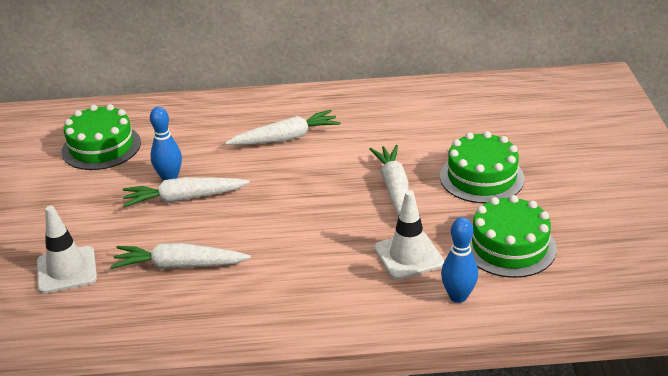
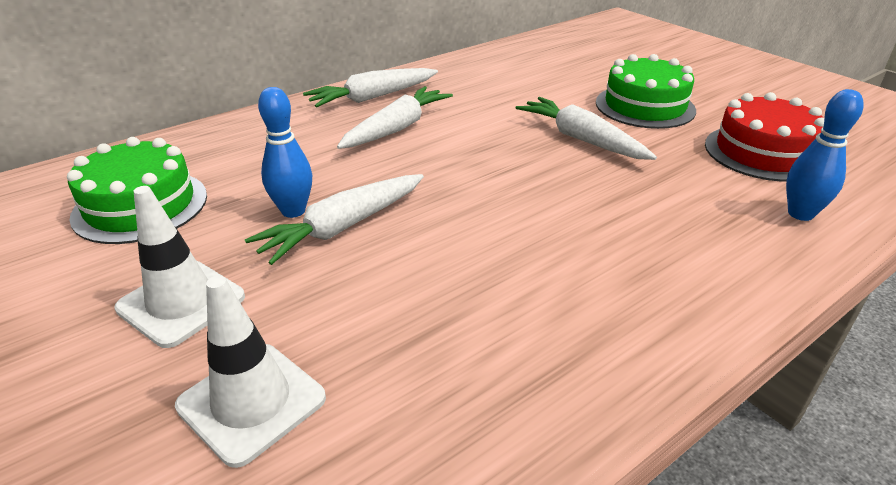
camera: 35 degrees left, 0 degrees up
(179, 265) = (439, 314): white carrot -> white carrot (372, 97)
(408, 256) = (692, 194): white traffic cone -> white traffic cone (181, 303)
(509, 246) = (763, 152): green cake -> red cake

